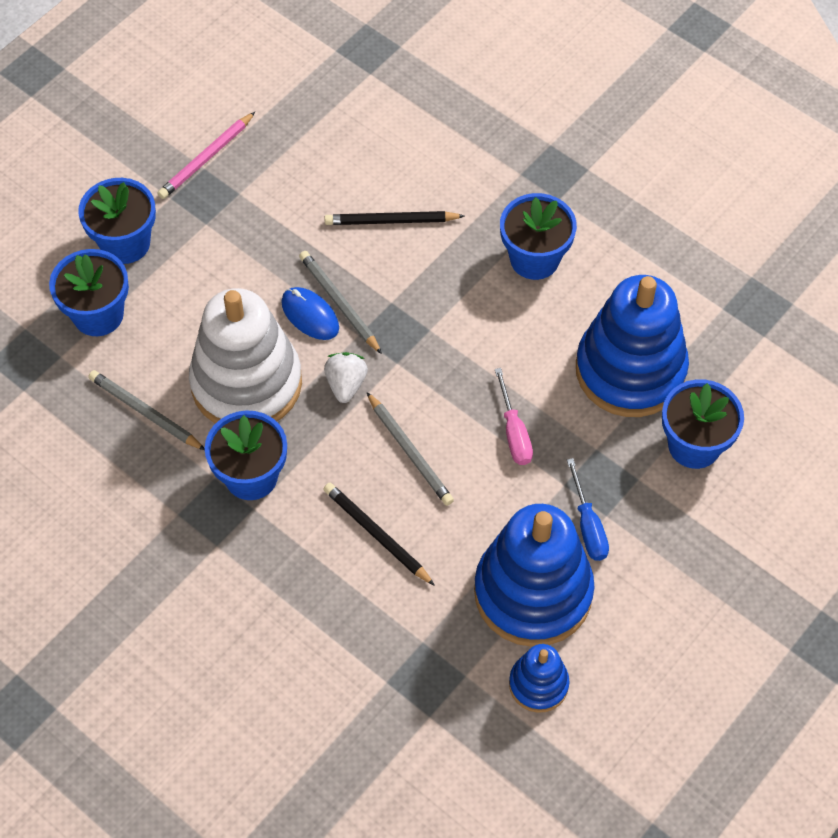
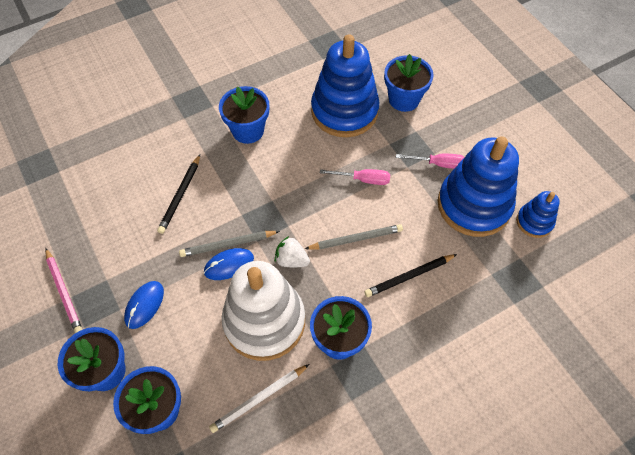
camera: 70 degrees left, 0 degrees up
(145, 412) = (259, 399): grey pencil -> white pencil
(220, 247) = (144, 305): none -> blue mouse
(588, 525) = (438, 164): blue screwdriver -> pink screwdriver

